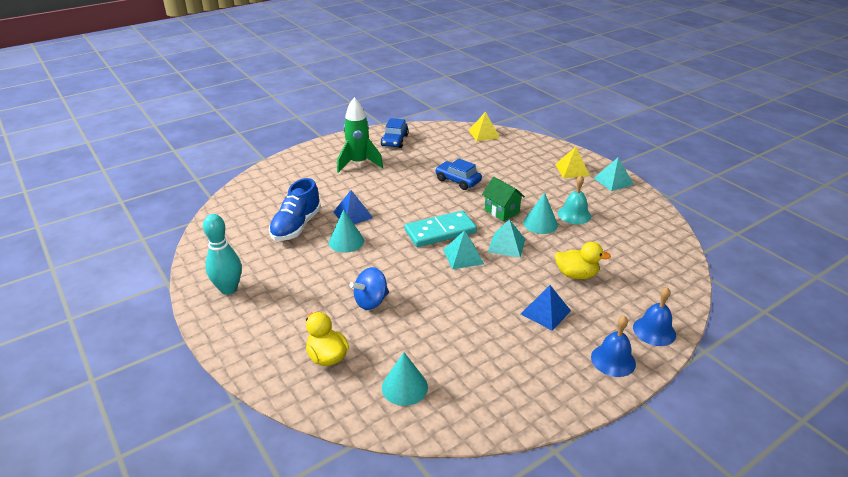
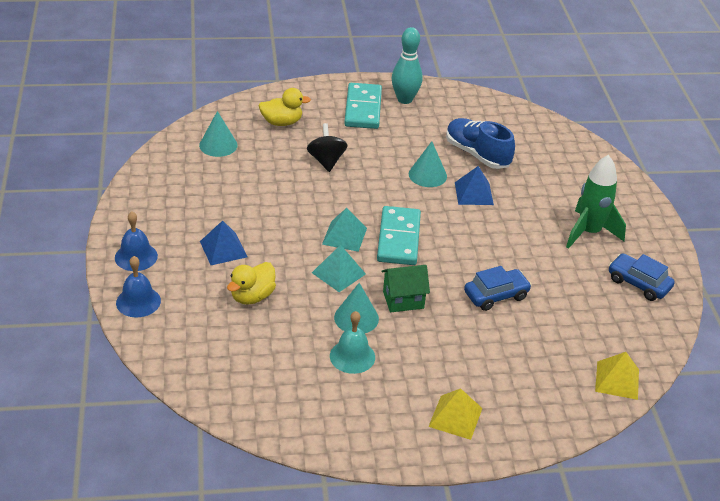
camera: 115 degrees right, 5 degrees up
(263, 310) = (363, 109): none -> turquoise domino
(371, 301) = (326, 161): blue spinning top -> black spinning top
(613, 181) = (399, 443): turquoise pyramid -> none

